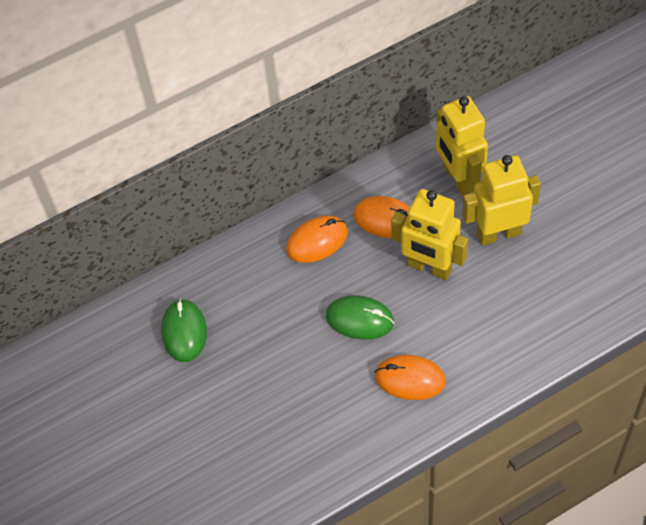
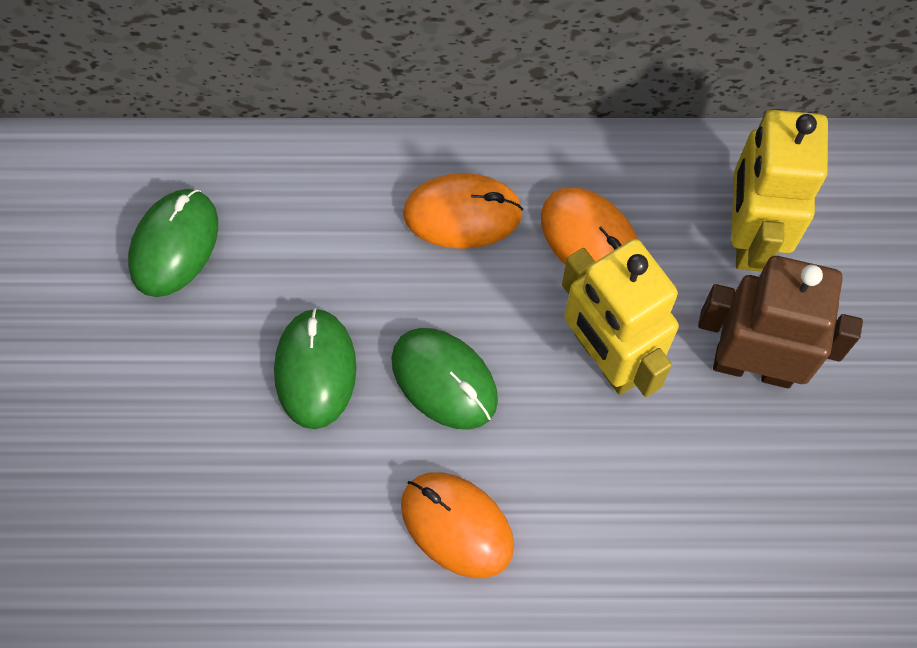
camera: 25 degrees right, 10 degrees up
(295, 349) = (315, 370): none -> green mouse
(498, 233) = (753, 365): yellow robot -> brown robot

